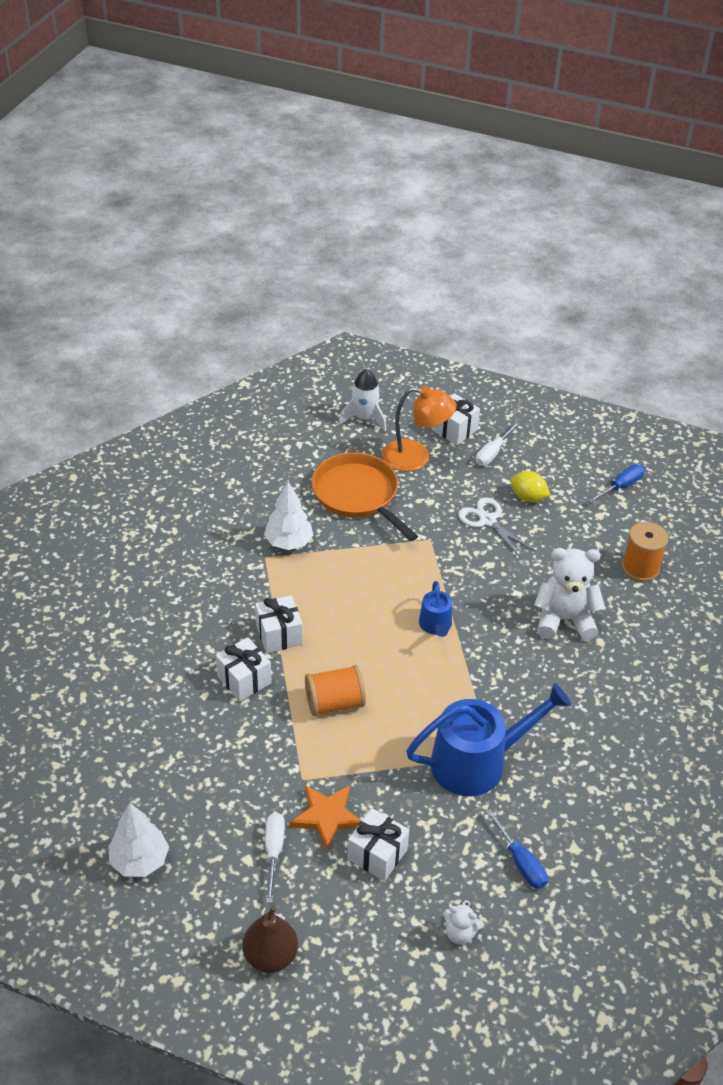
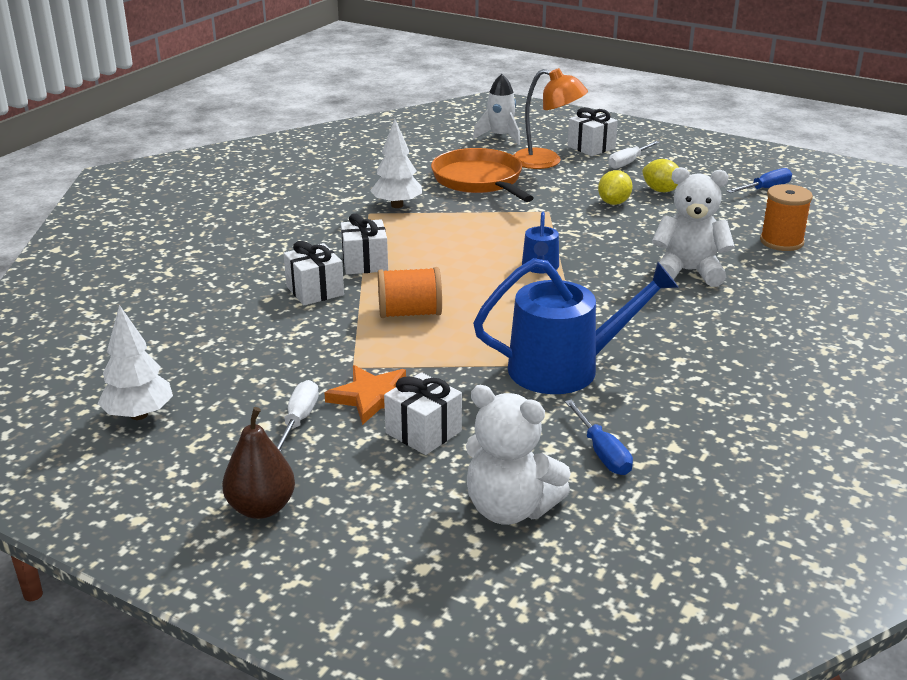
camera: 10 degrees right, 15 degrees down
(460, 933) = (510, 509): white teddy bear -> white teddy bear, size x2.02
(487, 520) = (614, 202): white scissors -> yellow lemon

